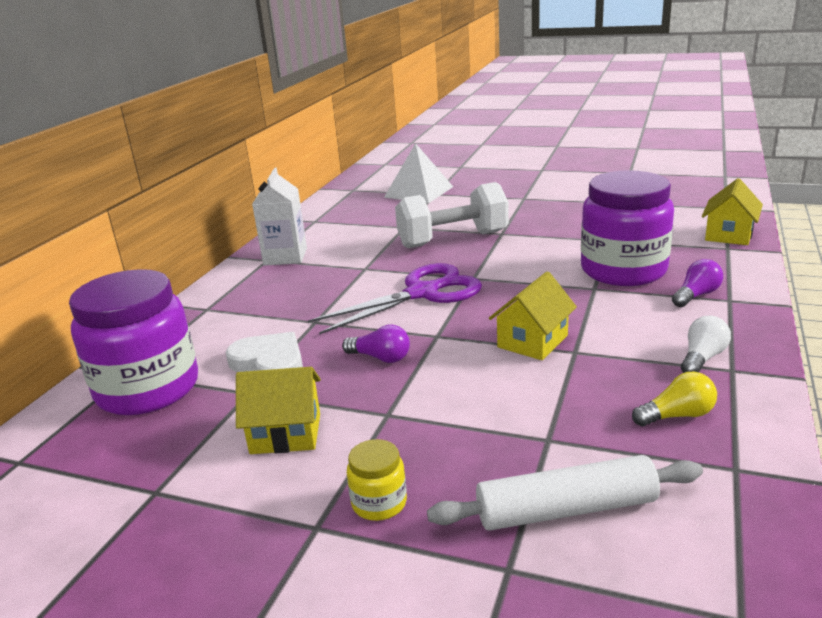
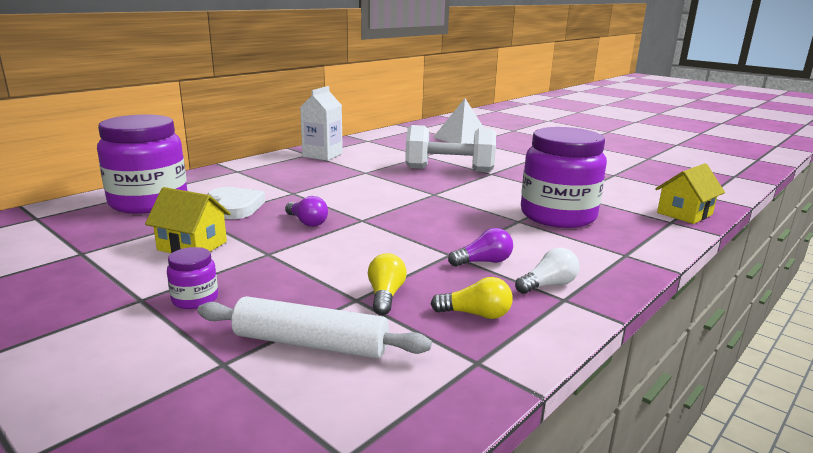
camera: 20 degrees right, 5 degrees down
(379, 503) = (195, 299): yellow jar -> purple jar
(422, 293) = (385, 194): purple scissors -> none
(532, 341) = (425, 240): yellow house -> none
(571, 424) = (385, 295): none -> yellow light bulb
(696, 295) = (599, 245): purple light bulb -> purple light bulb (483, 262)

